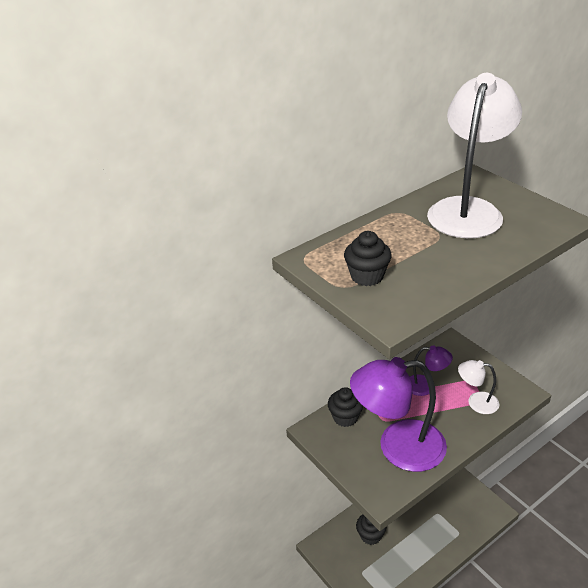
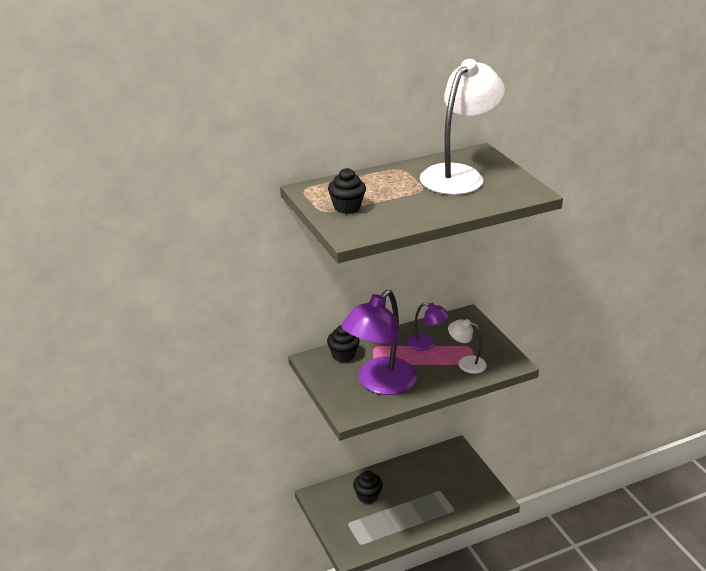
camera: 10 degrees right, 5 degrees down
(398, 447) = (379, 383): purple lamp -> purple lamp turned 60 degrees counterclockwise

